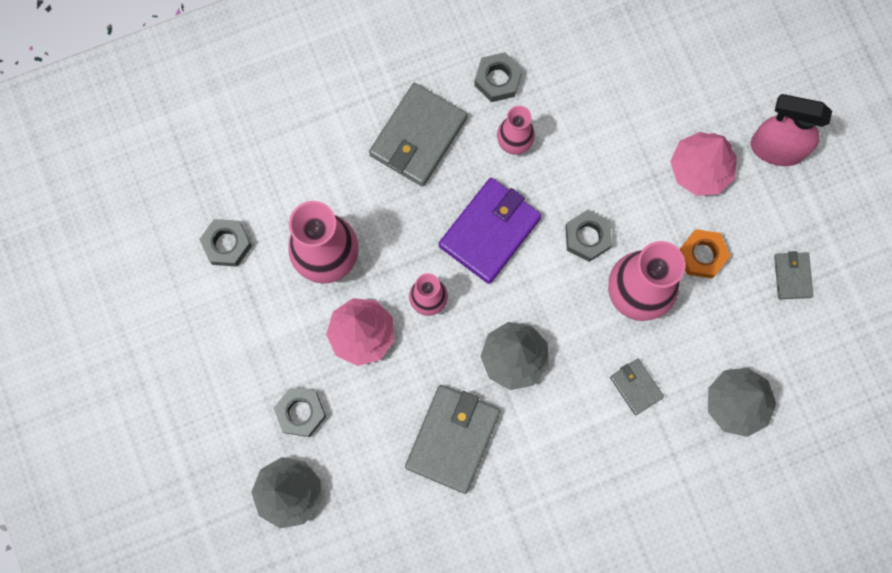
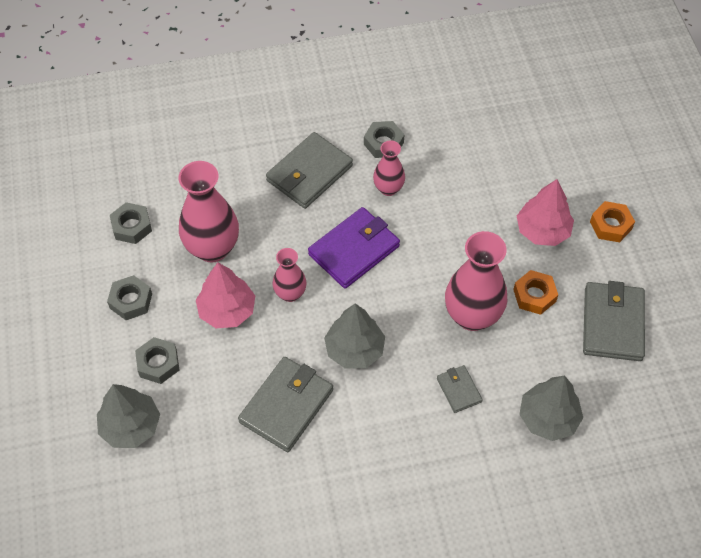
camera: 10 degrees right, 20 degrees down
(587, 237) = (437, 267): grey nut -> grey nut (131, 301)
(776, 148) = (610, 225): pink spray bottle -> orange nut
(792, 276) = (612, 324): grey wallet -> grey wallet, size x1.93

